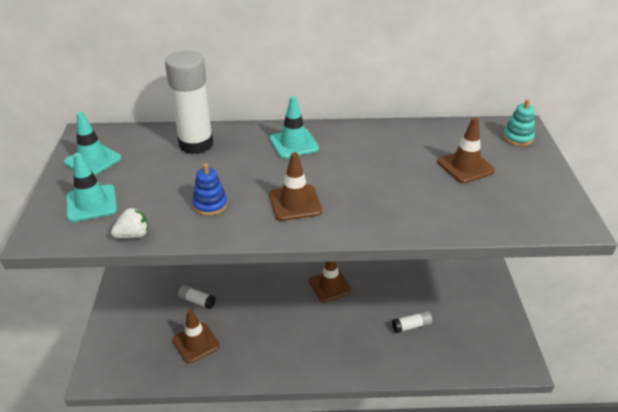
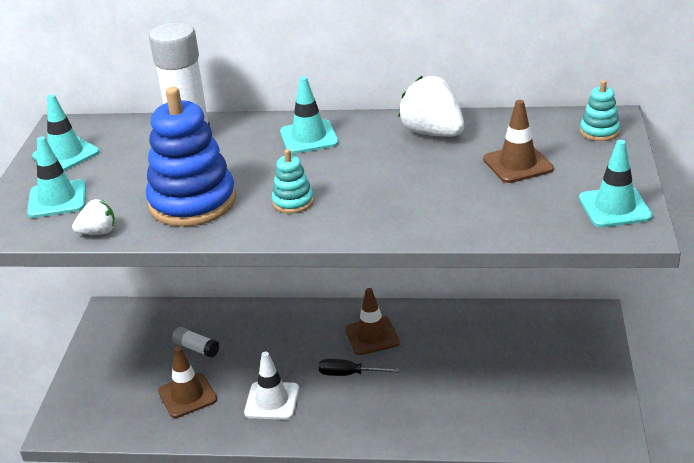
camera: 10 degrees right, 5 degrees down
(210, 204) = (192, 202): blue stacking toy -> blue stacking toy, size x2.13
(263, 344) = (272, 401): none -> white traffic cone
(295, 203) = (293, 202): brown traffic cone -> turquoise stacking toy
(318, 319) = (349, 374): none -> black screwdriver
(391, 139) = (432, 133): none -> white strawberry
(411, 326) = (471, 387): white glue stick -> none
(553, 204) = (614, 207): none -> turquoise traffic cone

